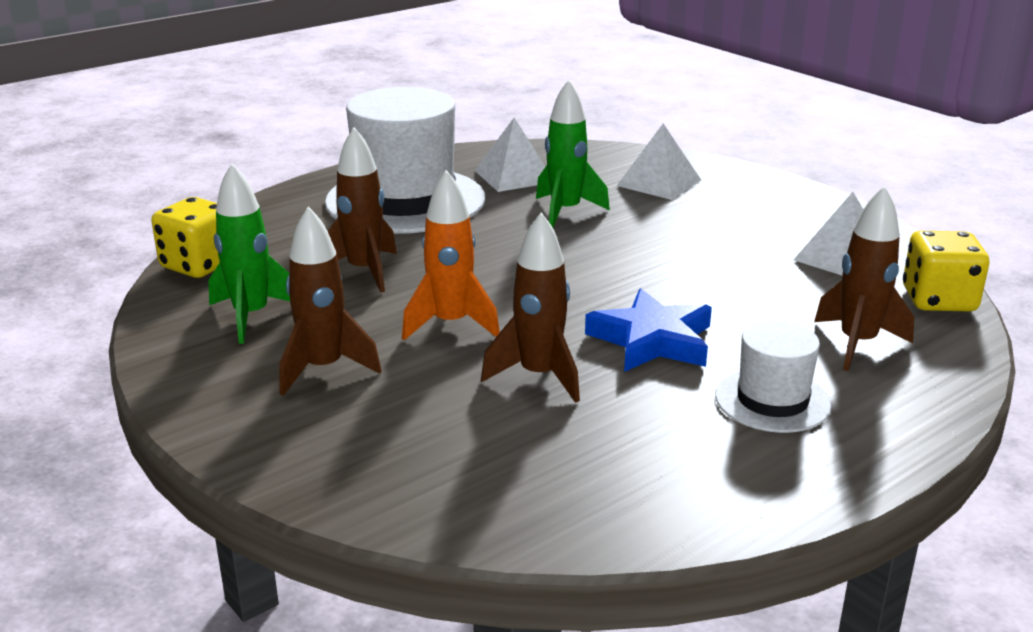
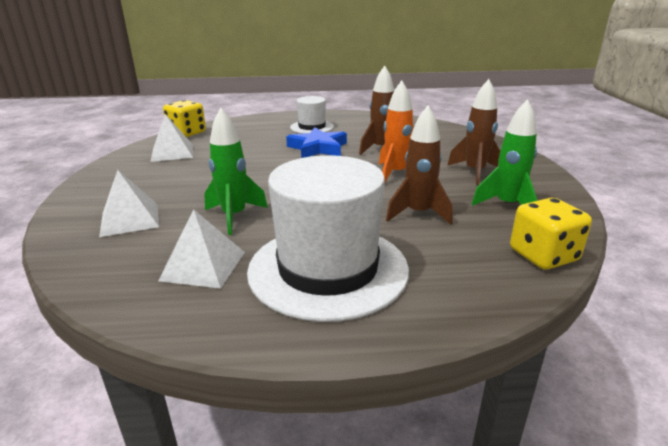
camera: 145 degrees left, 0 degrees up
(857, 344) = (249, 131): brown rocket -> none

